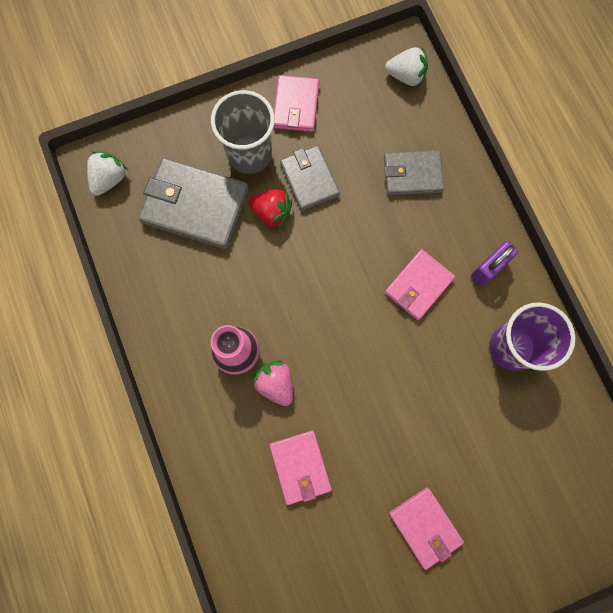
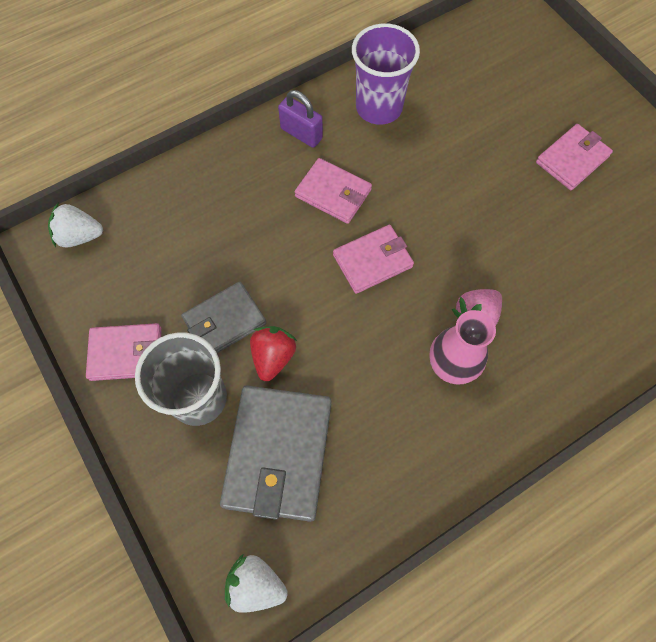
camera: 100 degrees left, 10 degrees down
(300, 466) = (555, 277): pink wallet -> pink wallet (372, 261)
(406, 76) = (80, 236): white strawberry -> white strawberry turned 90 degrees counterclockwise
(412, 174) = (205, 214): grey wallet -> none

